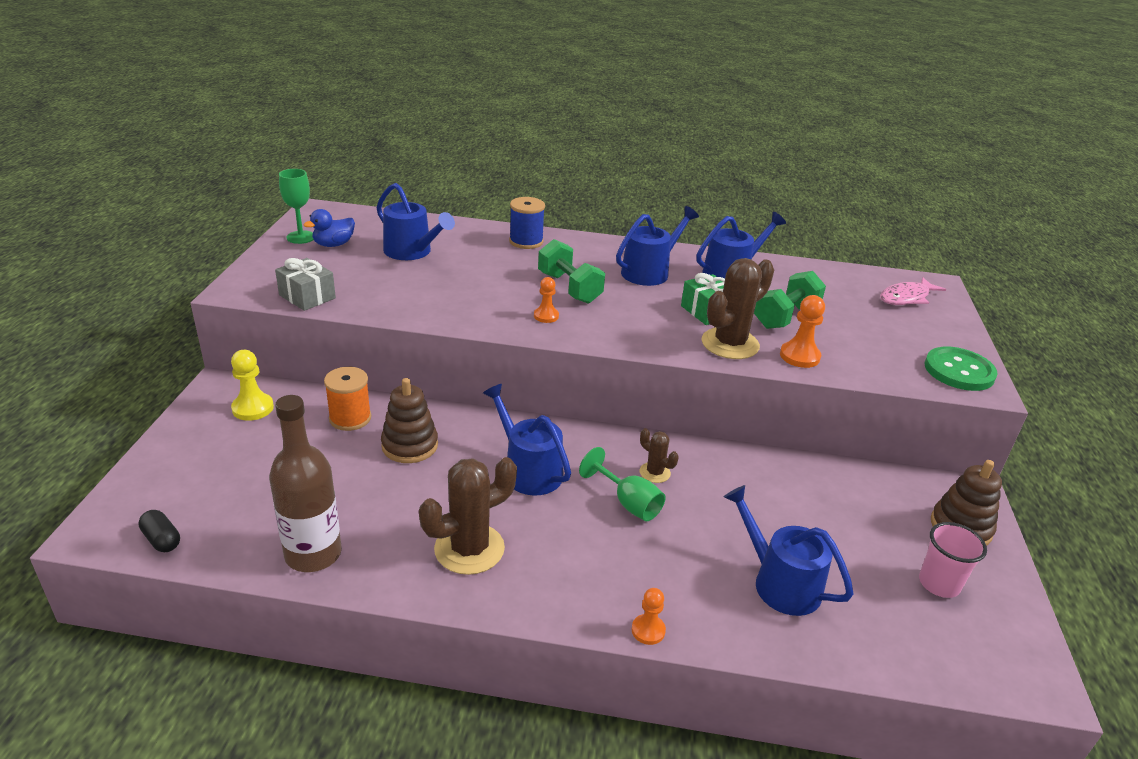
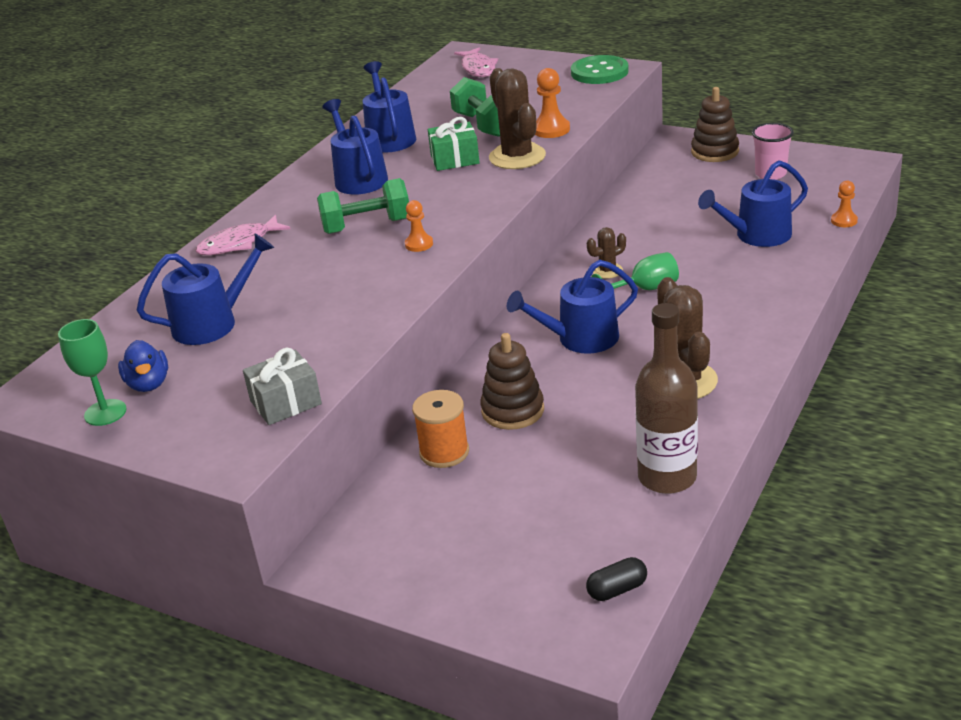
camera: 65 degrees left, 0 degrees up
(253, 408) = (389, 531): yellow pawn -> none
(526, 241) = (239, 243): blue spool -> pink fish
(648, 630) = (797, 300): orange pawn -> orange pawn (844, 221)

